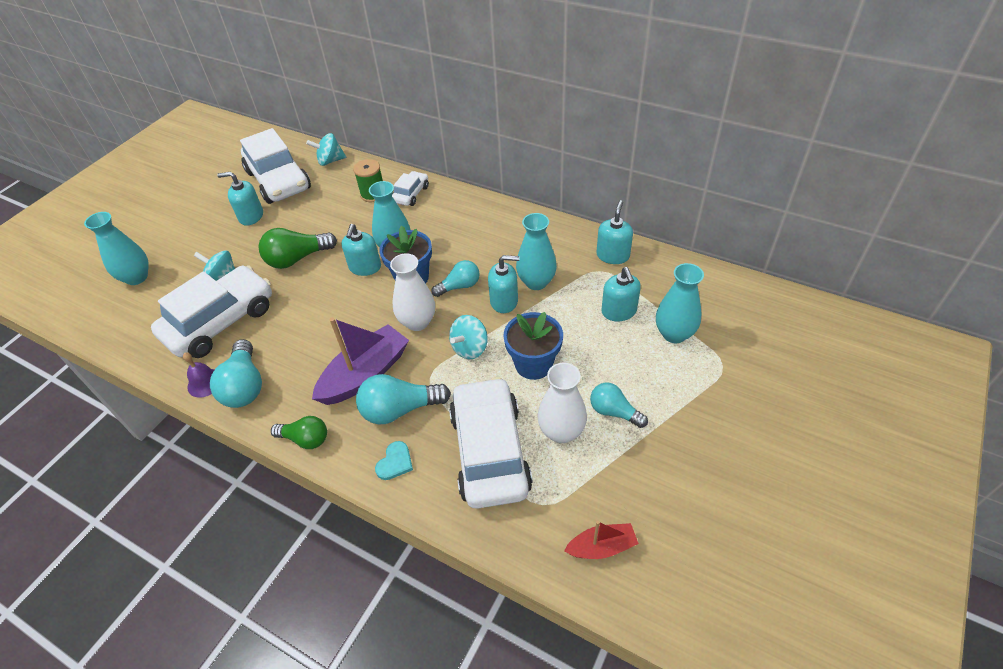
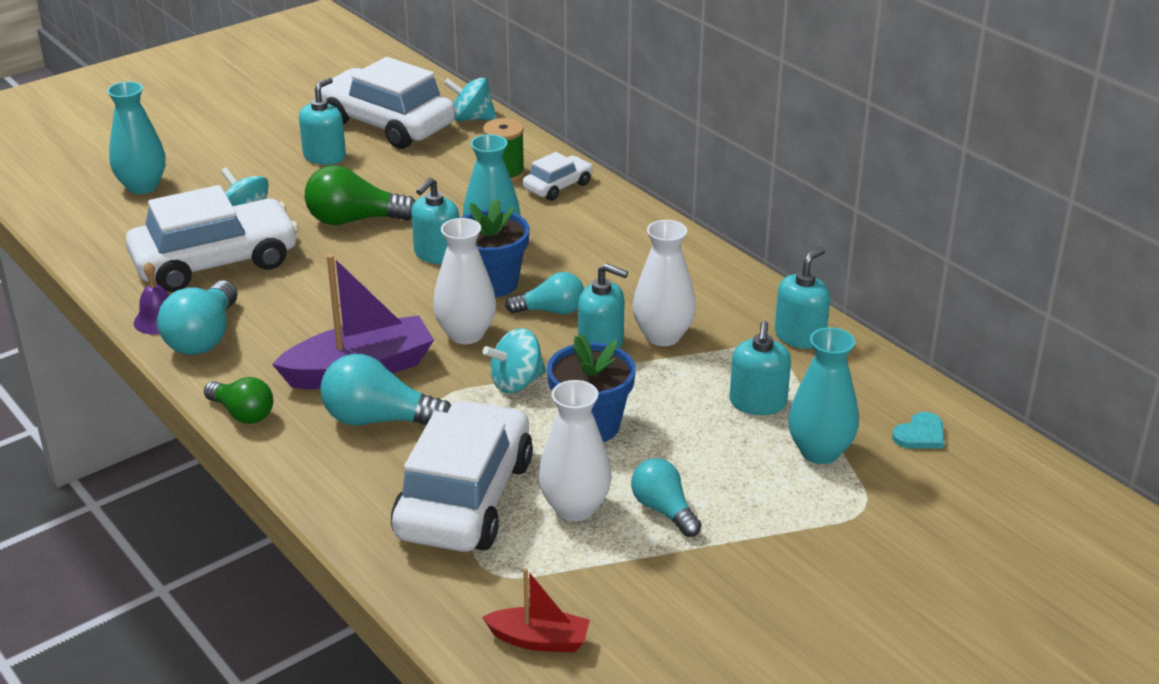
camera: 20 degrees right, 15 degrees down
(251, 216) = (324, 156): turquoise soap dispenser -> turquoise soap dispenser turned 90 degrees clockwise
(279, 180) = (387, 124): white car -> white car turned 135 degrees clockwise
(395, 462) = (336, 471): turquoise heart -> turquoise heart (920, 434)
(536, 282) = (663, 336): turquoise vase -> white vase

